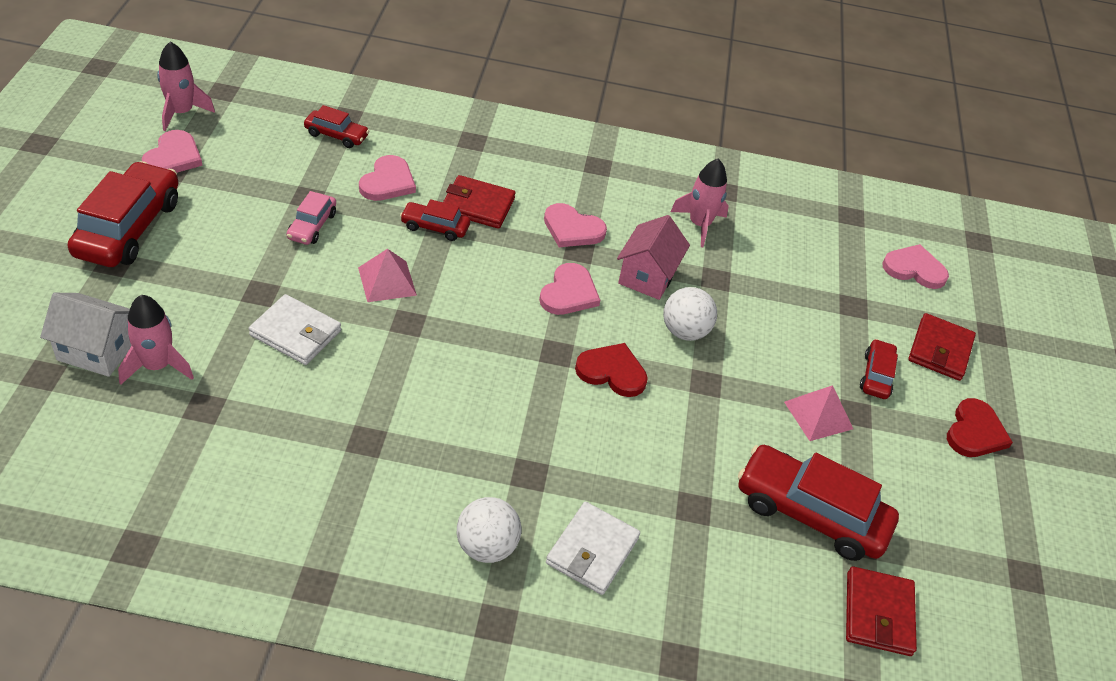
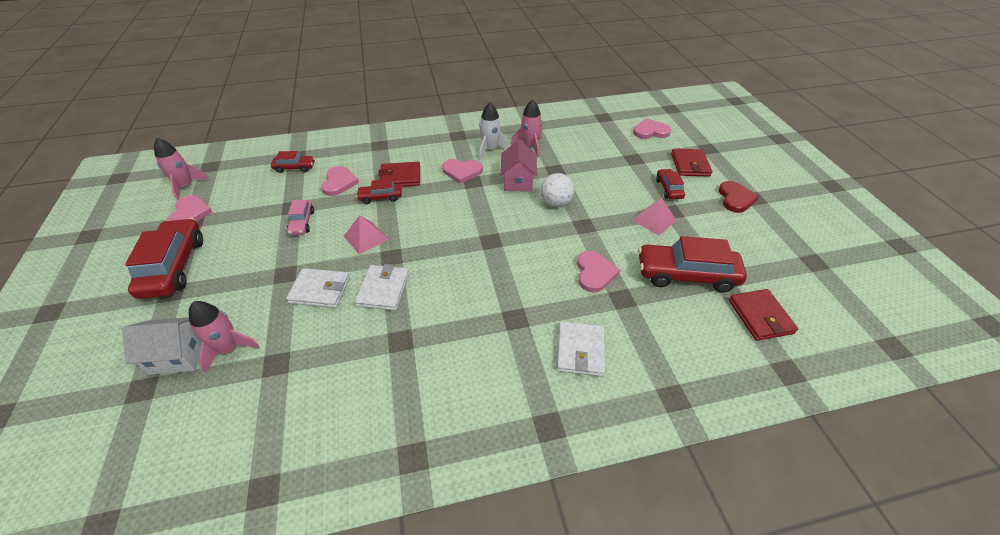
camera: 15 degrees left, 0 degrees up
(376, 364) = (383, 289): none -> white wallet
(486, 546) = (514, 377): white ball -> none
(569, 293) = (479, 205): pink heart -> pink heart (594, 273)
(612, 372) = (529, 239): red heart -> none
(635, 208) = (490, 149): none -> white rocket

